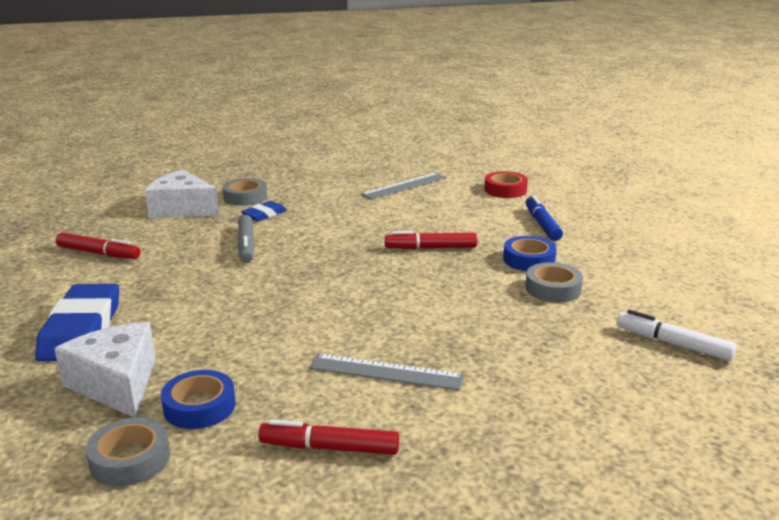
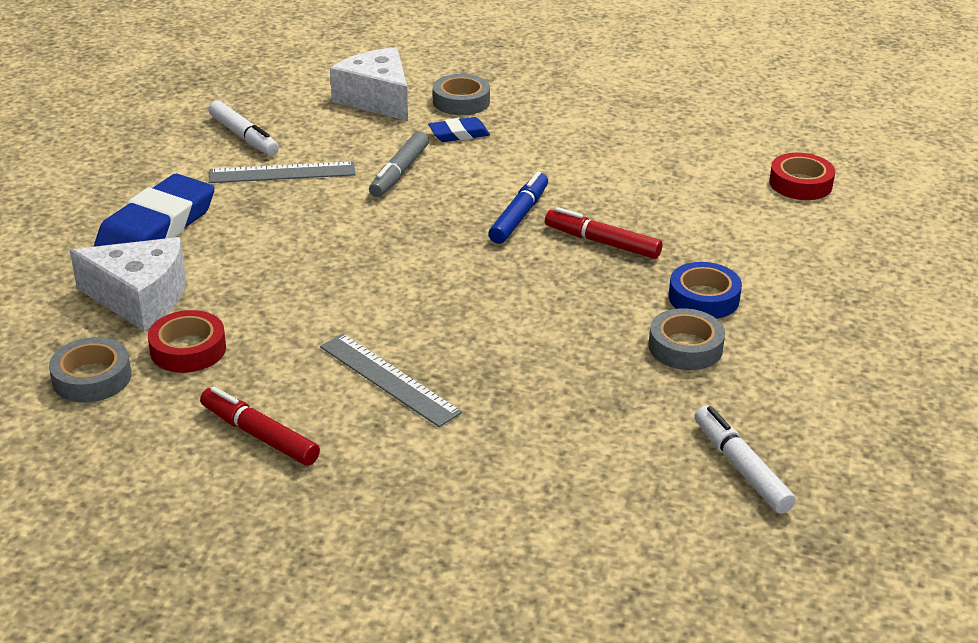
camera: 30 degrees right, 10 degrees up
(98, 253) = (244, 136): red marker -> white marker
(117, 384) = (140, 298): white cheese -> white cheese turned 105 degrees clockwise
(199, 406) = (188, 349): blue tape -> red tape
(404, 186) = (671, 138): grey ruler -> grey ruler (282, 173)
(542, 224) = (785, 253): blue marker -> blue marker (519, 216)

